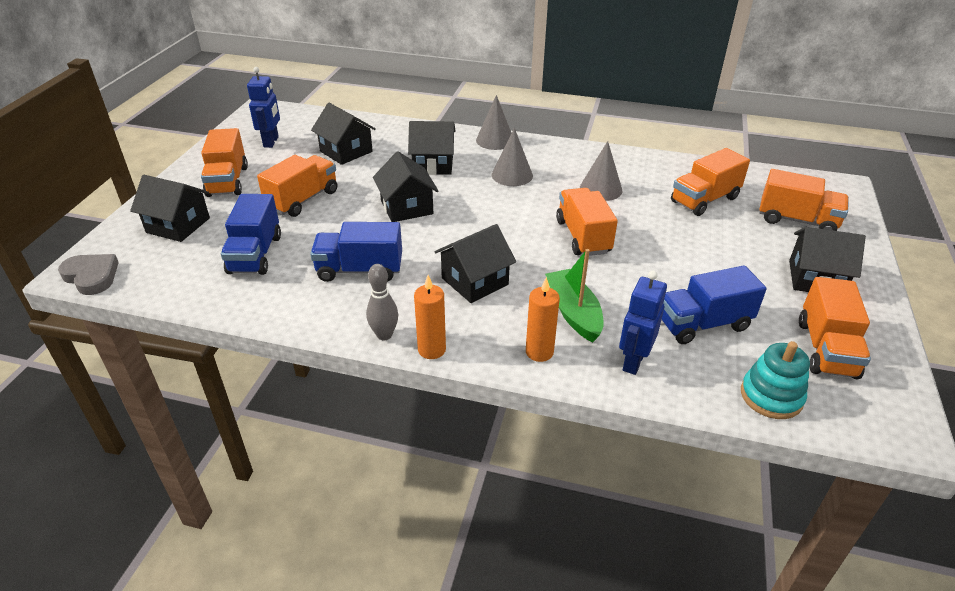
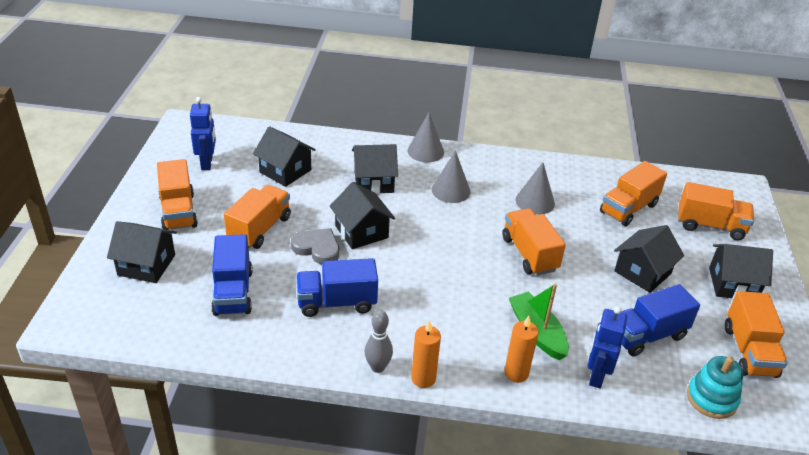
camera: 10 degrees left, 0 degrees up
(91, 276) = (81, 327): grey heart -> grey heart (317, 248)
(475, 281) = (444, 307): black house -> black house (642, 272)

